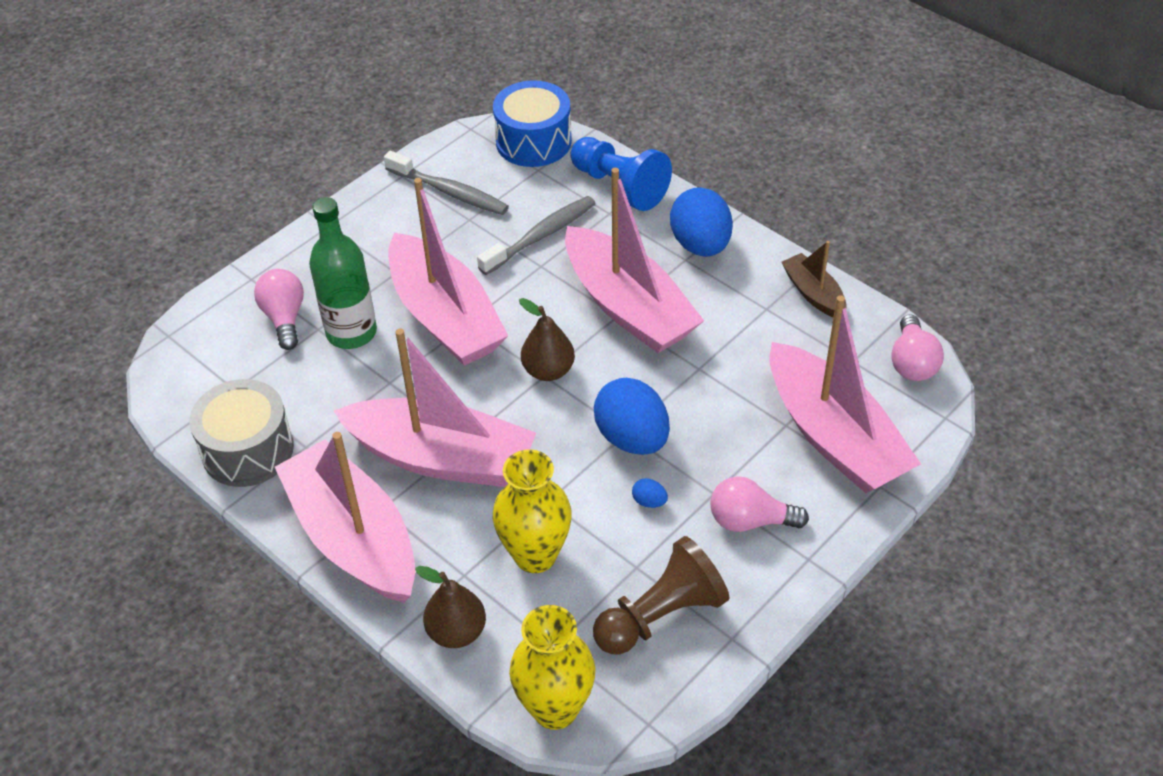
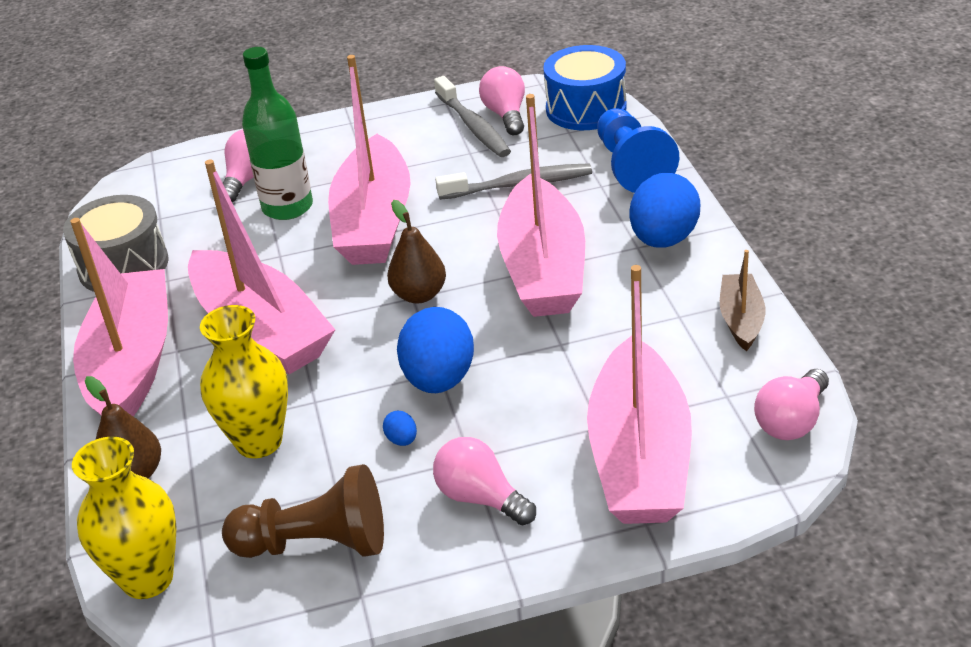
camera: 35 degrees right, 10 degrees down
(468, 170) = (506, 115): none -> pink light bulb

